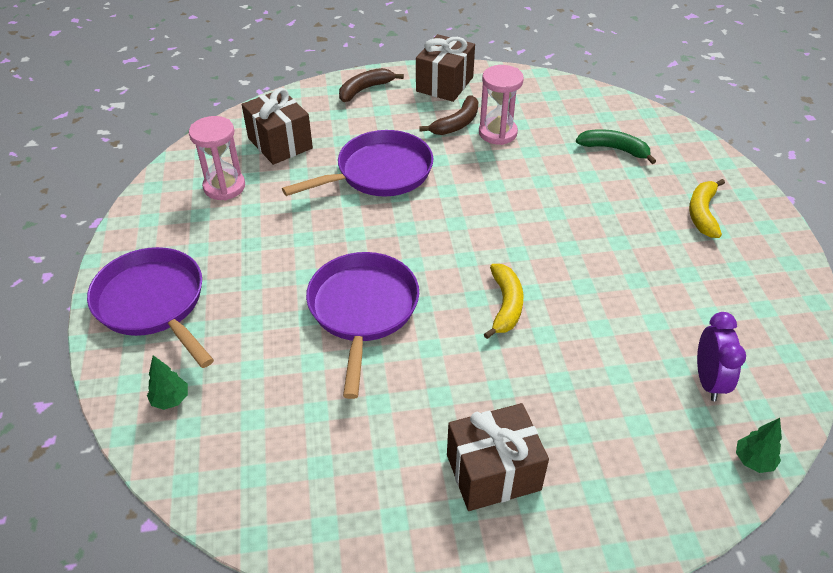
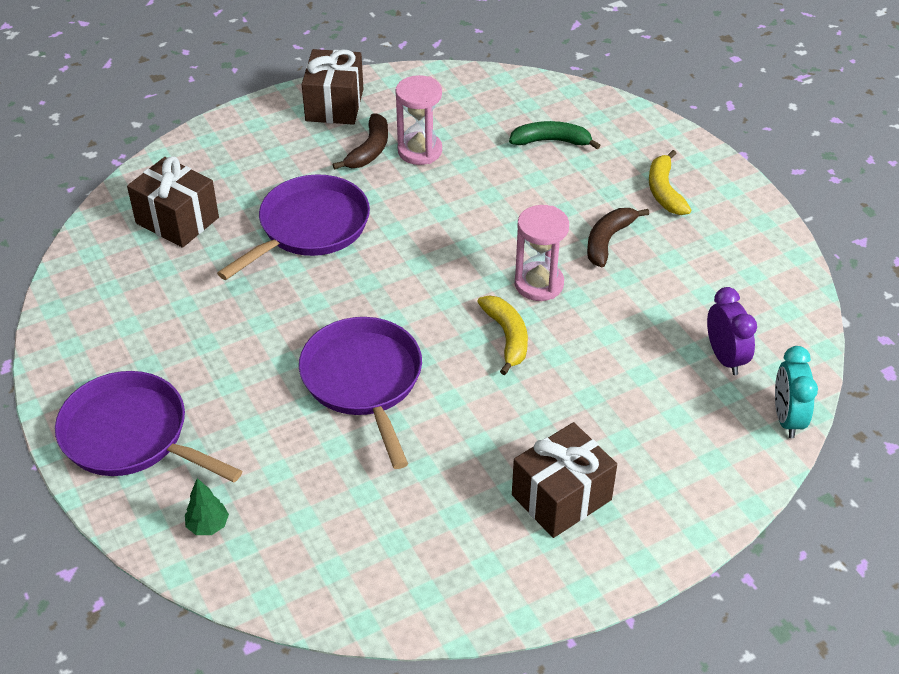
camera: 20 degrees left, 0 degrees up
(224, 187) = (139, 287): pink hourglass -> pink hourglass (539, 284)
(365, 89) = (245, 132): brown banana -> brown banana (608, 240)
(753, 461) = (786, 418): green tree -> turquoise clock

